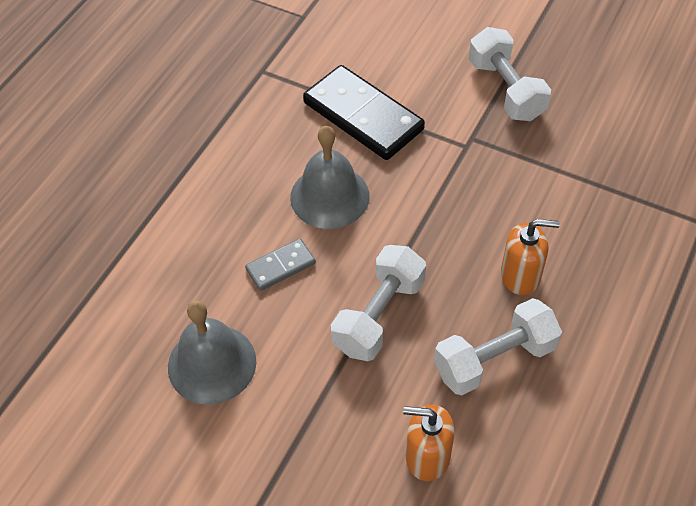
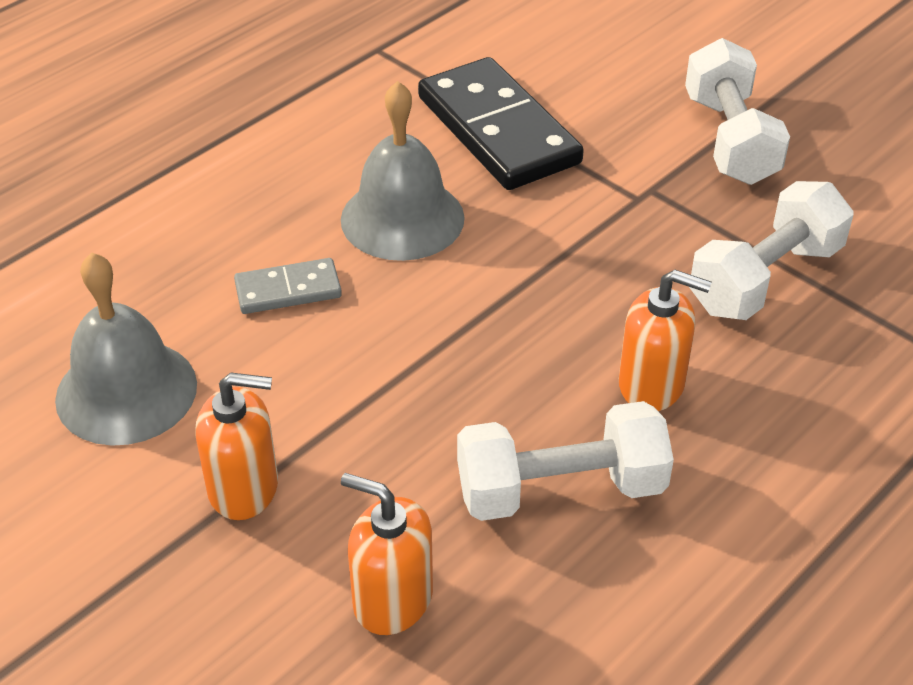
camera: 15 degrees right, 10 degrees down
(312, 409) = (244, 488): none -> orange soap dispenser
(379, 315) = (405, 387): white dumbbell -> white dumbbell (765, 278)

